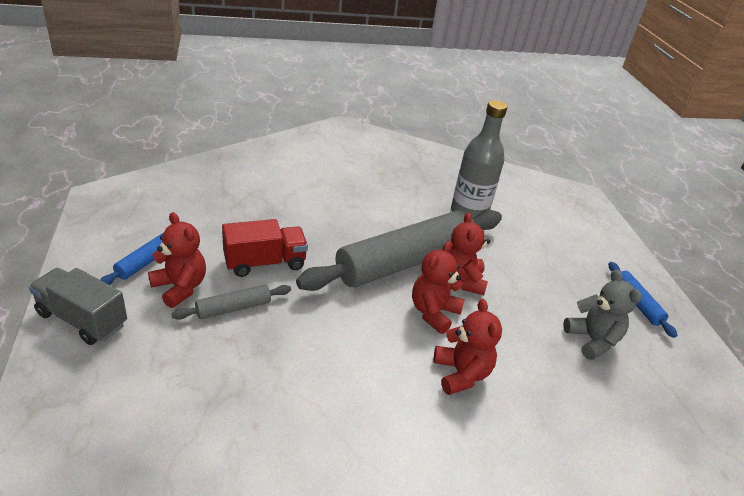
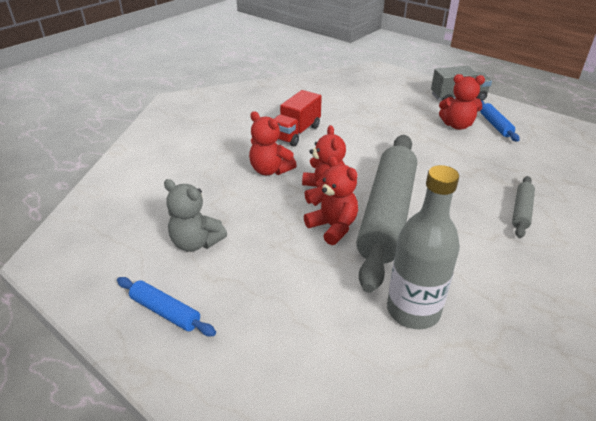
camera: 145 degrees right, 0 degrees up
(233, 308) = (419, 132): grey rolling pin -> grey rolling pin (521, 211)
(265, 263) = (453, 158): red truck -> red truck (296, 133)

